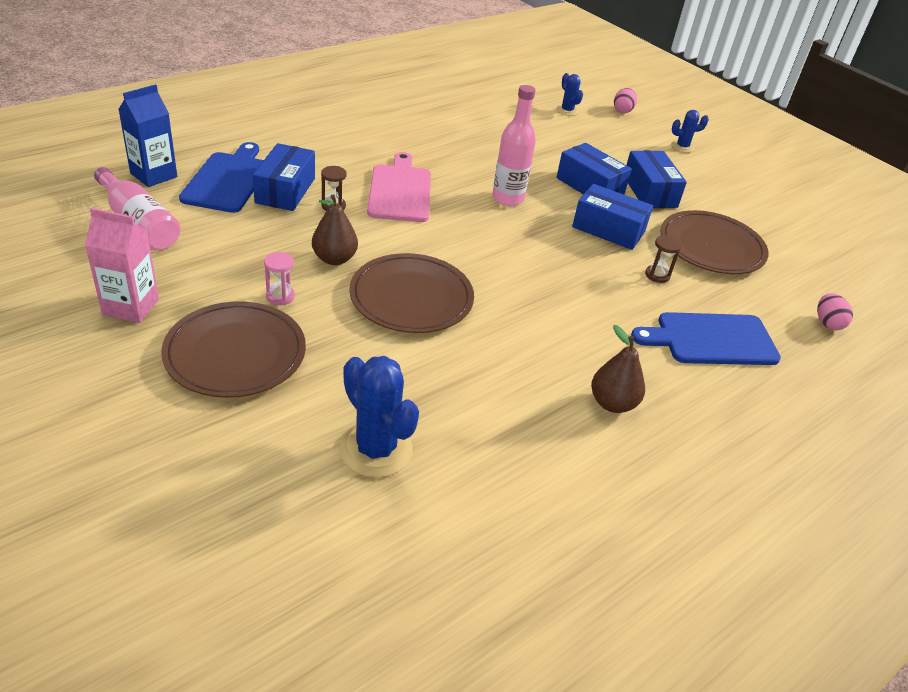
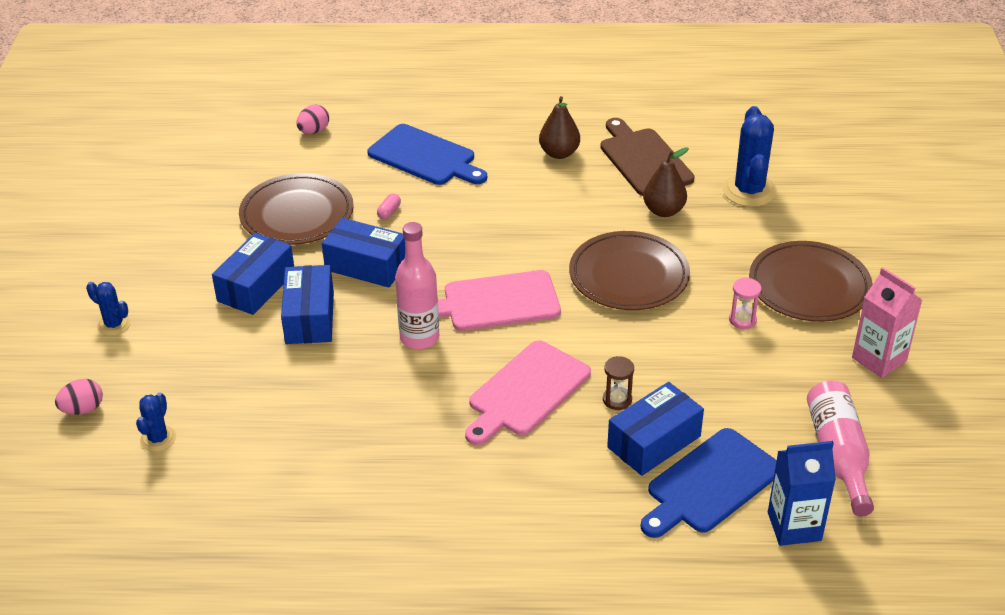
camera: 135 degrees left, 0 degrees up
(334, 259) = (666, 337): brown pear -> brown pear (663, 211)
(488, 238) = (496, 302): none -> pink cutting board
(524, 438) = (644, 160): none -> brown cutting board
(608, 229) = (366, 266): blue box -> blue box turned 45 degrees counterclockwise
(657, 275) = (389, 212): brown hourglass -> pink capsule

